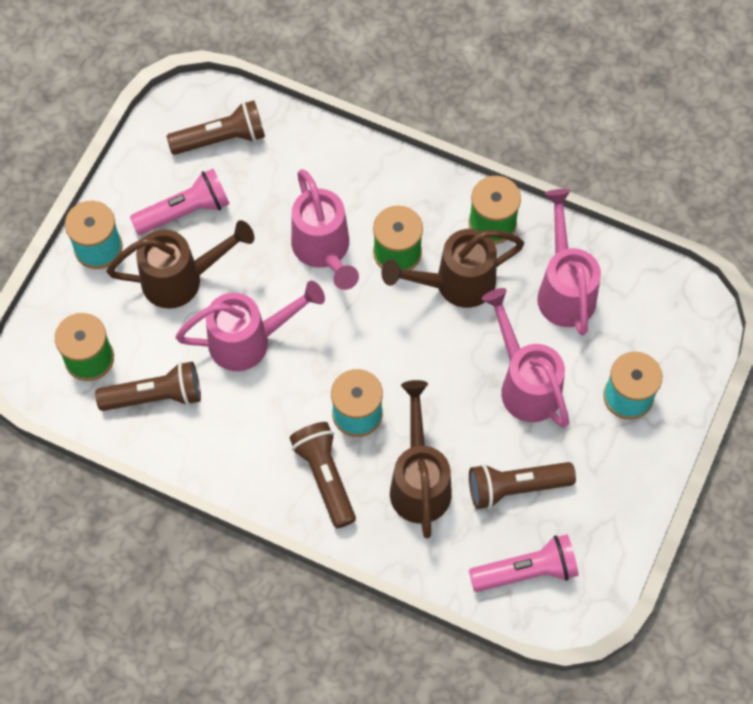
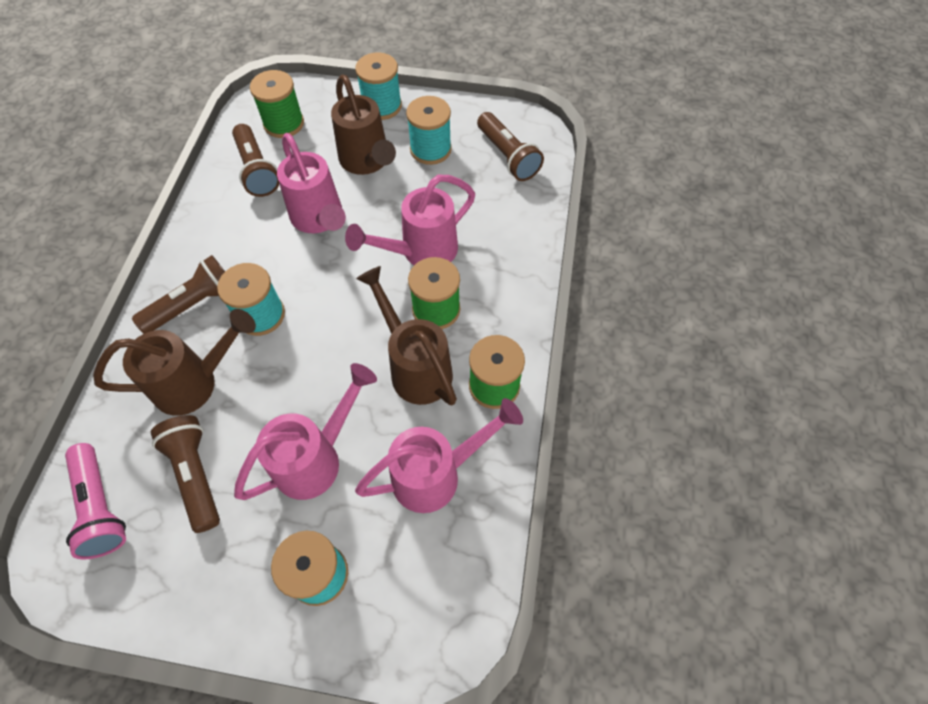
camera: 75 degrees right, 5 degrees down
(185, 211) = (430, 149): pink flashlight -> turquoise spool

